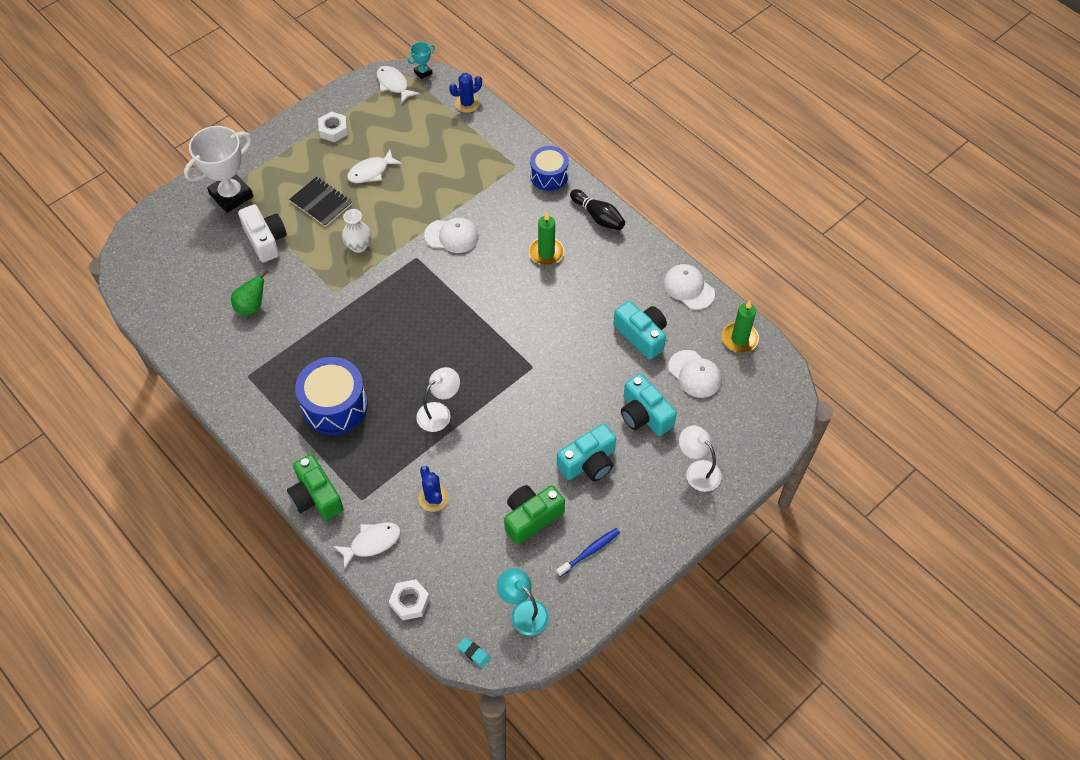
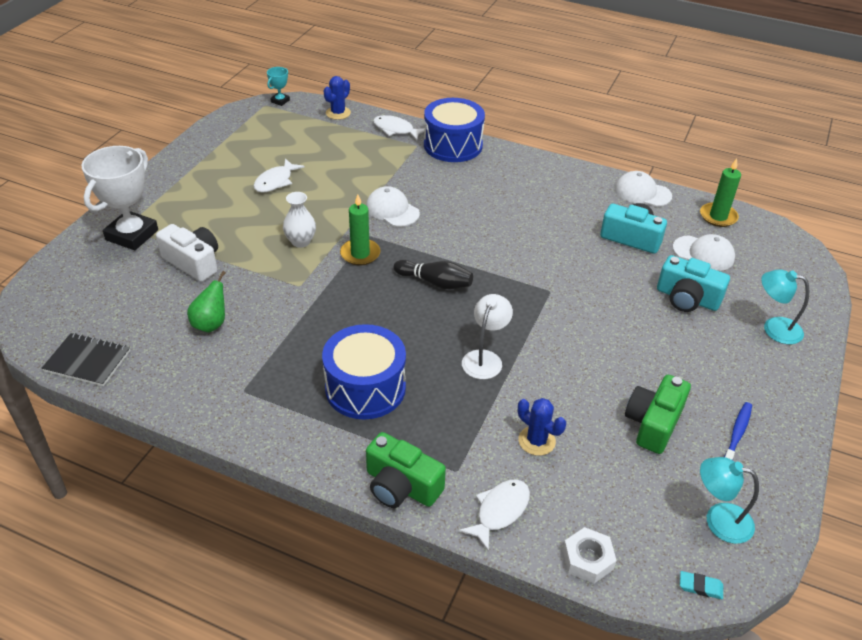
camera: 25 degrees left, 15 degrees down
(321, 203) = (237, 217): black notebook -> black notebook (87, 361)
(333, 130) = (216, 159): white nut -> none
(394, 84) = (257, 115): white fish -> white fish (396, 130)
(452, 236) = (392, 210): white cap -> white cap turned 120 degrees counterclockwise
(546, 253) = (493, 200): green candle -> green candle (360, 254)
(549, 176) = (453, 145): blue drum -> blue drum, size x1.53
(588, 462) = (669, 354): turquoise camera -> none
(598, 216) = (520, 163): black bowling pin -> black bowling pin (435, 282)
(697, 470) = (774, 328): white lamp -> turquoise lamp

